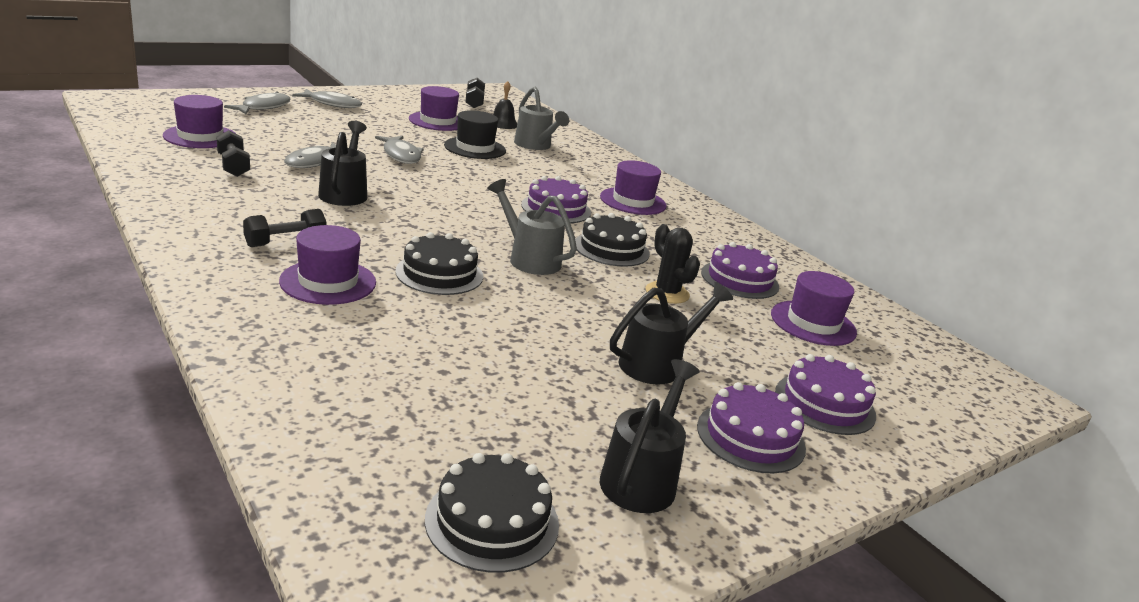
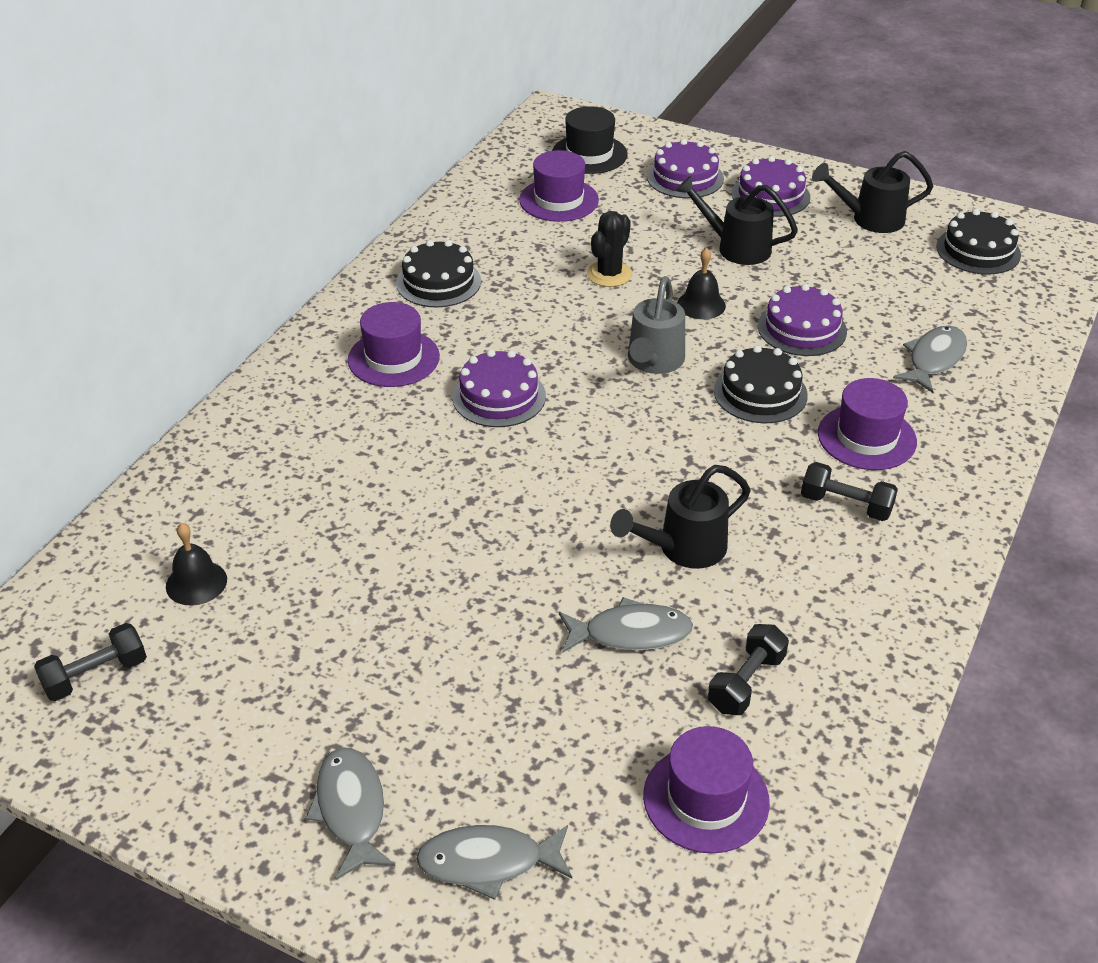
camera: 115 degrees left, 15 degrees up
(401, 155) = (496, 586): grey fish -> grey fish (934, 359)
(437, 121) = (282, 646): purple hat -> none
(475, 148) = (367, 547): black hat -> black hat (589, 154)
(535, 145) = (273, 505): grey watering can -> none
(581, 306) = (701, 304): none -> black bell
(611, 249) = (556, 328): black cake -> black cake (438, 282)
(739, 279) = (520, 248): purple cake -> purple cake (802, 329)

